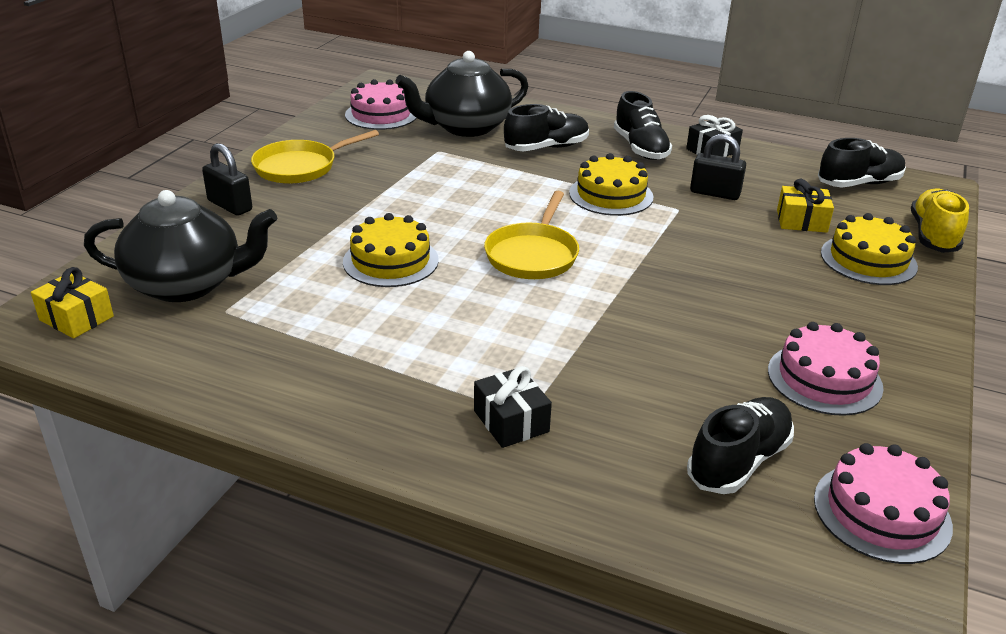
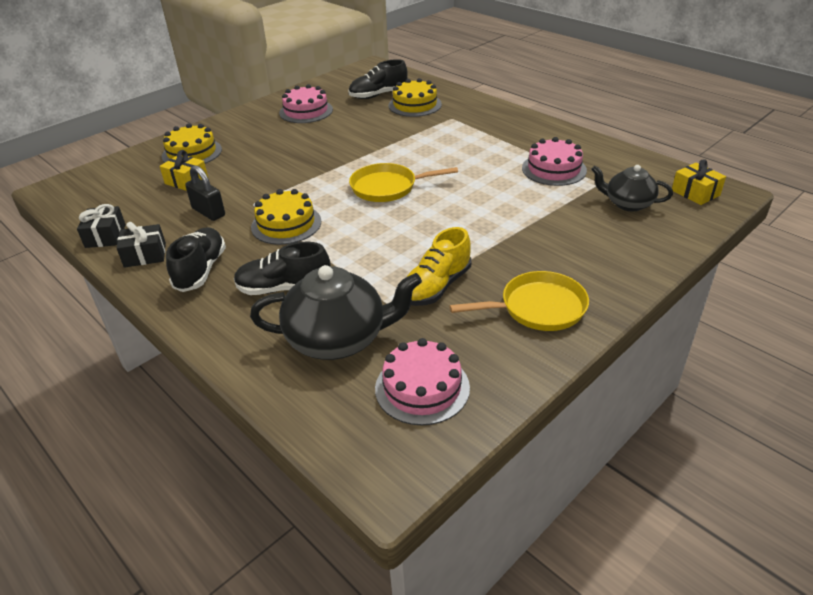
camera: 155 degrees left, 5 degrees up
(187, 284) = (628, 204): black teapot -> black teapot, size x0.60
(230, 205) = (605, 269): black padlock -> none
(390, 261) = (485, 198): yellow cake -> yellow cake (415, 105)
(511, 421) = (460, 117): black gift -> black gift (105, 236)
(533, 255) = (387, 187): yellow pan -> yellow pan turned 135 degrees counterclockwise
(859, 184) = (95, 202): black shoe -> none
(881, 512) = (345, 79): pink cake -> pink cake (554, 169)
(933, 236) = (127, 159): yellow shoe -> yellow shoe (436, 286)

